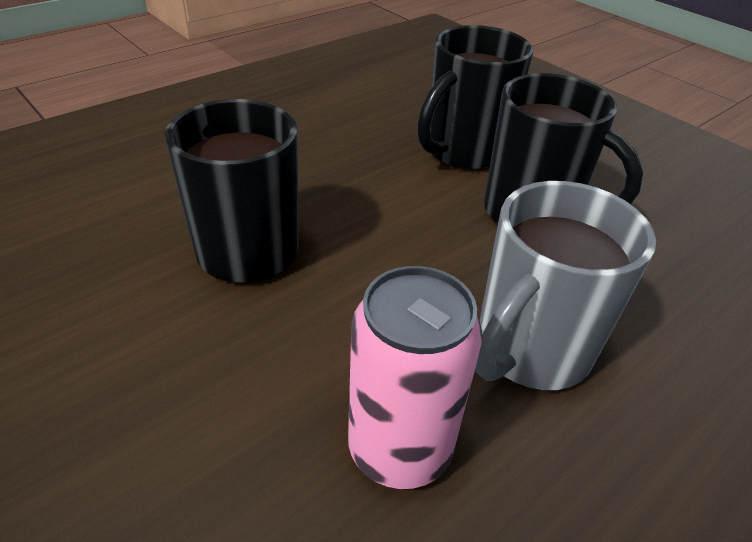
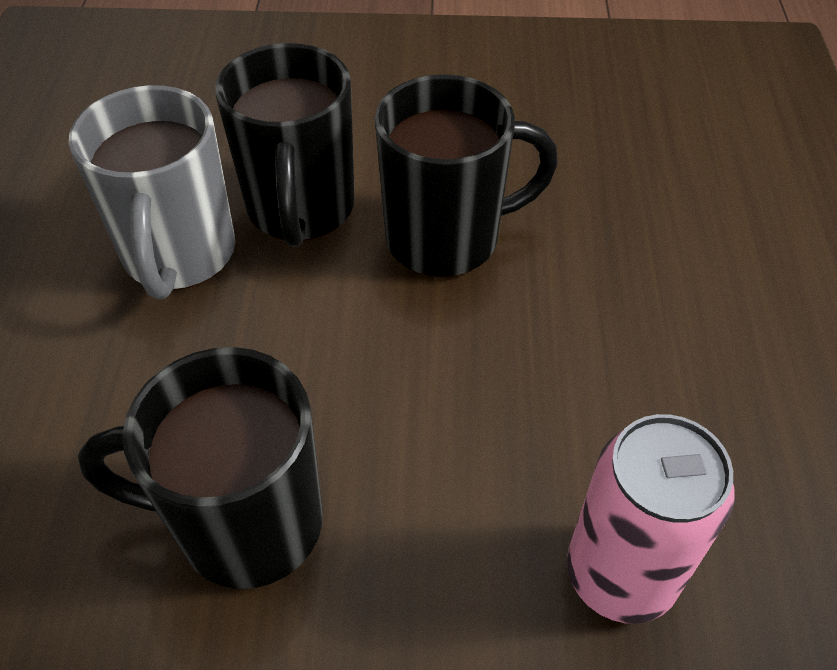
camera: 45 degrees left, 10 degrees up
(530, 351) = (602, 389): grey mug -> grey mug (179, 255)

